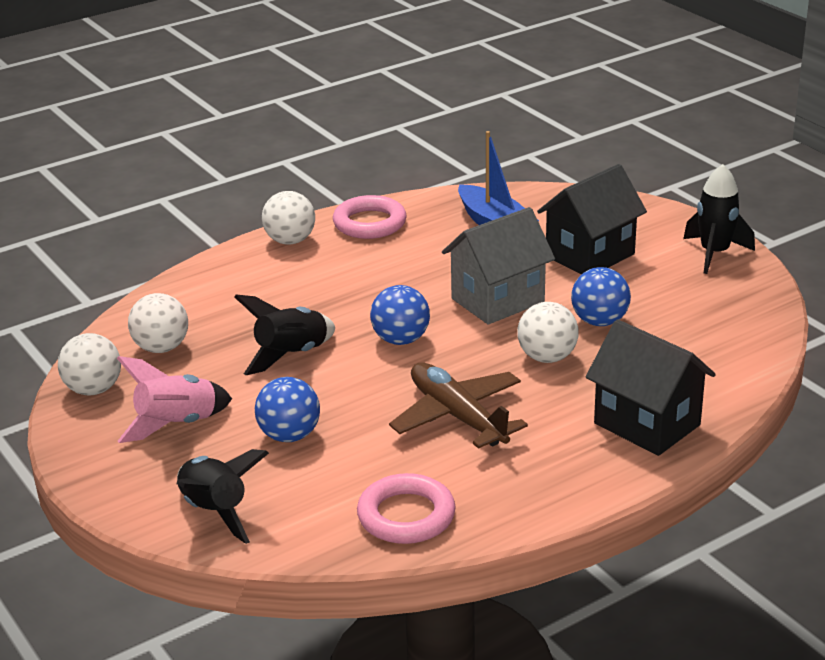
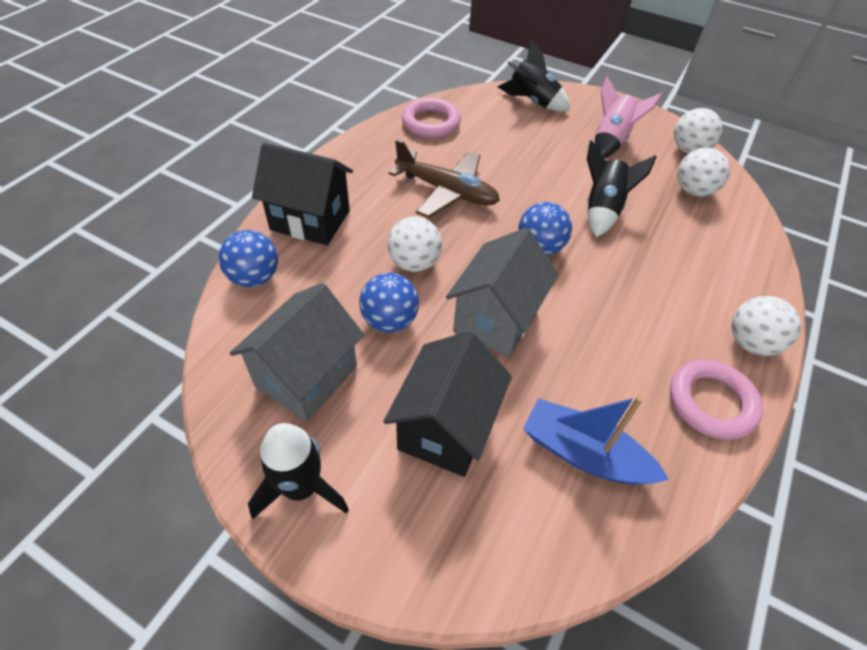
camera: 150 degrees right, 20 degrees up
(289, 435) = (539, 151): blue ball -> blue ball (254, 277)
(693, 304) = (306, 376): none -> grey house

